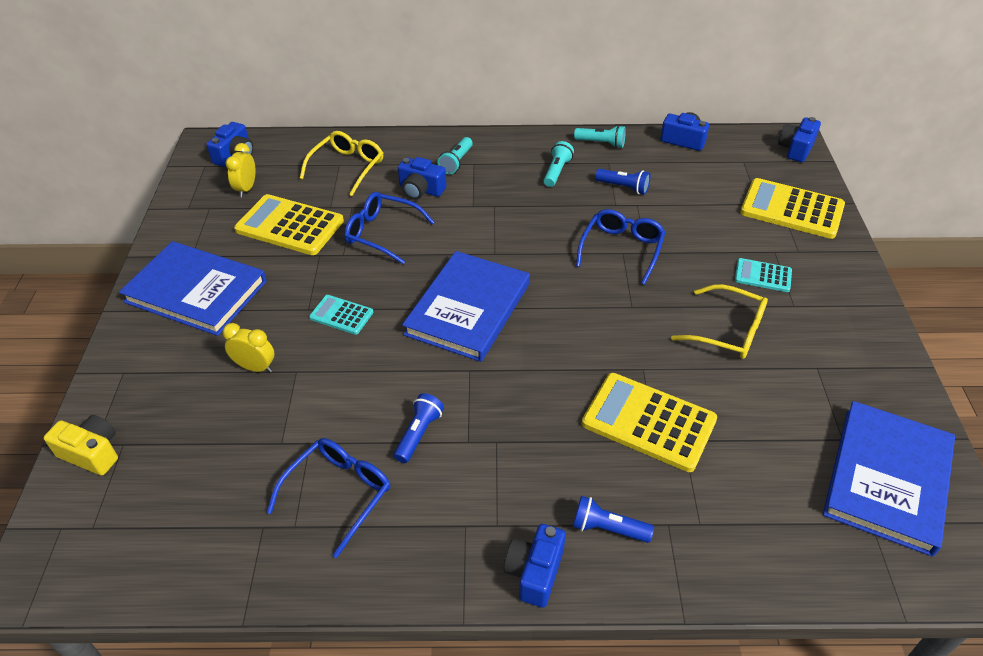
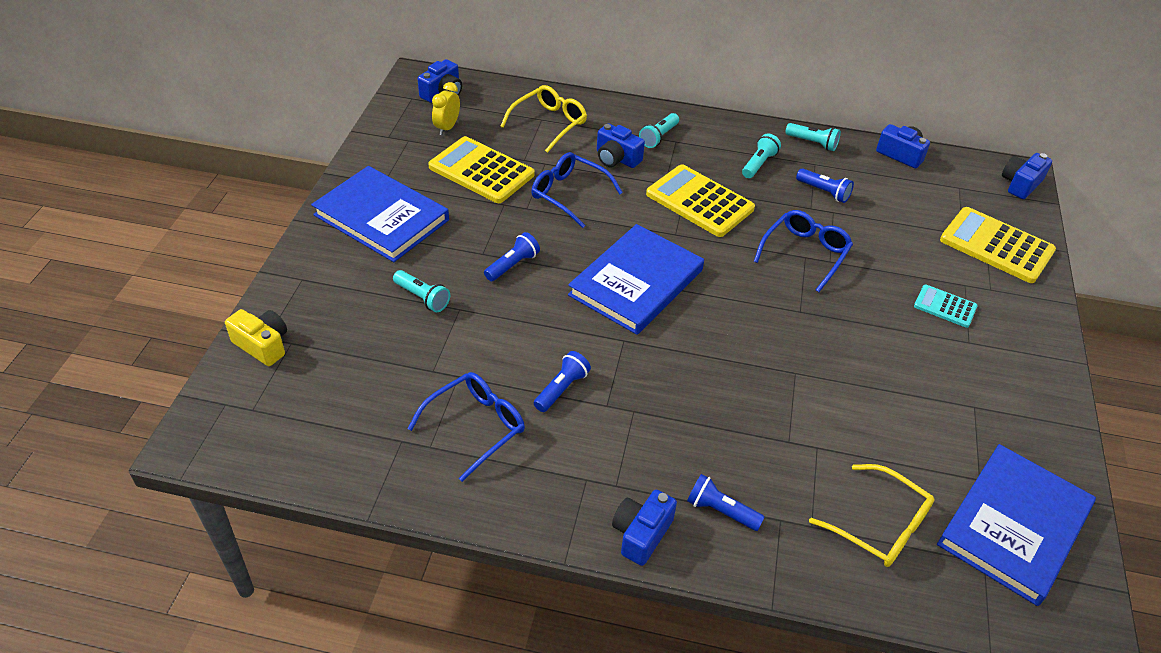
camera: 10 degrees right, 0 degrees up
(255, 367) = (422, 298): yellow clock -> turquoise flashlight
(341, 315) = (513, 265): turquoise calculator -> blue flashlight
(648, 422) = (787, 423): yellow calculator -> yellow calculator (699, 202)
(728, 331) = (893, 354): yellow glasses -> yellow glasses (880, 526)

